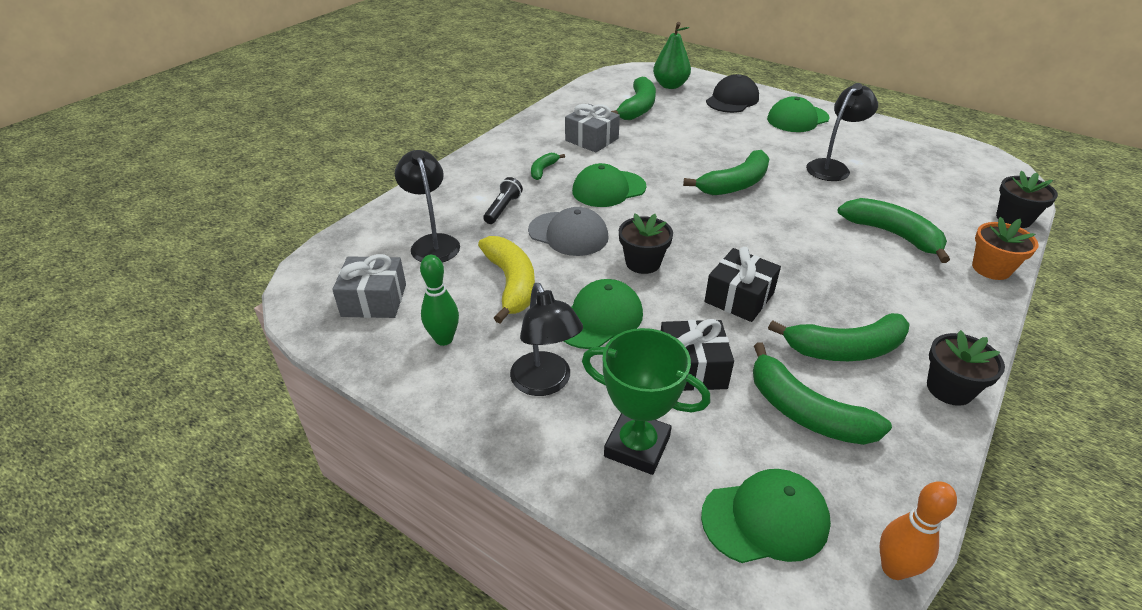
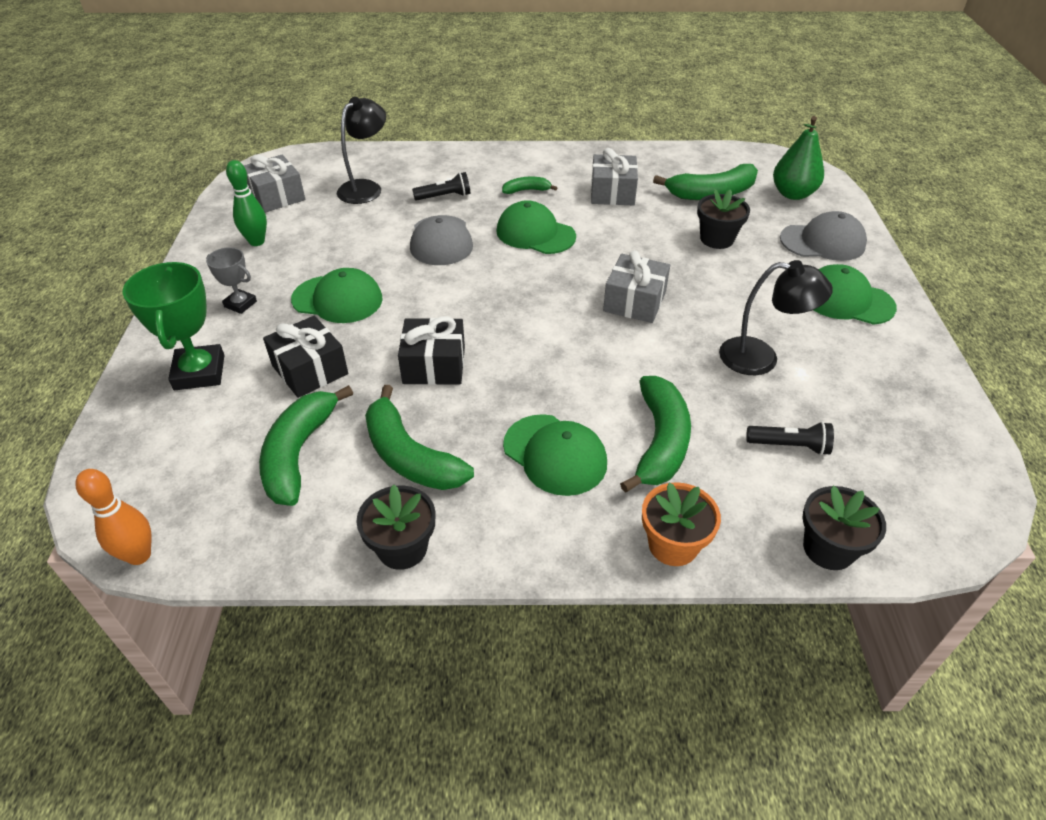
camera: 55 degrees right, 5 degrees up
(511, 283) = (346, 242): yellow banana -> none
(545, 383) = (240, 304): black lamp -> grey trophy
(643, 263) = (436, 293): black flower pot -> black flower pot (717, 239)
(732, 100) = (822, 242): black cap -> grey cap
(735, 184) = (634, 301): green banana -> grey gift
(765, 519) = (158, 465): green cap -> green cap (555, 454)
(921, 193) = (789, 446): none -> black flashlight

